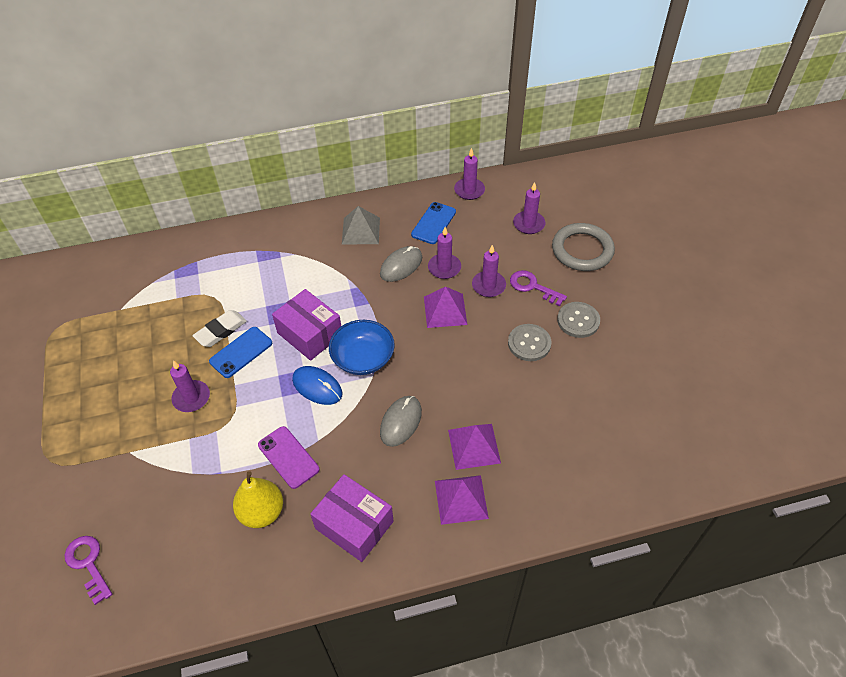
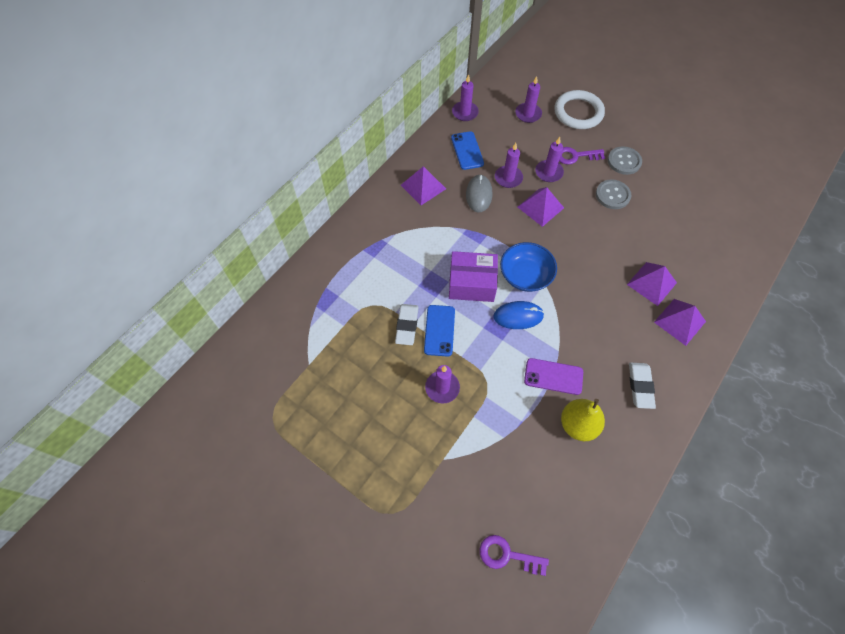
camera: 40 degrees left, 10 degrees up
(354, 525) = (640, 386): purple box -> white eraser
(361, 230) = (423, 187): grey pyramid -> purple pyramid
(401, 422) = (594, 300): grey mouse -> none
(582, 250) = (578, 112): grey ring -> white ring

